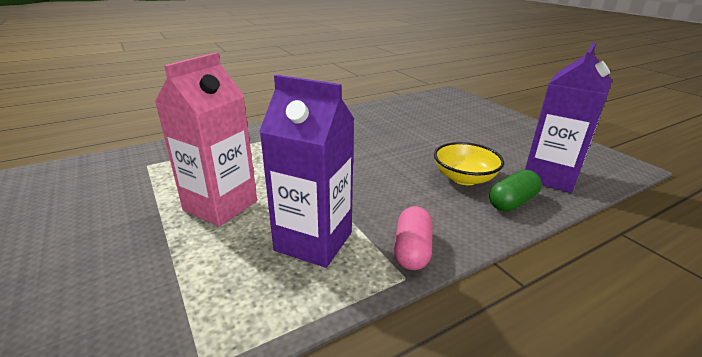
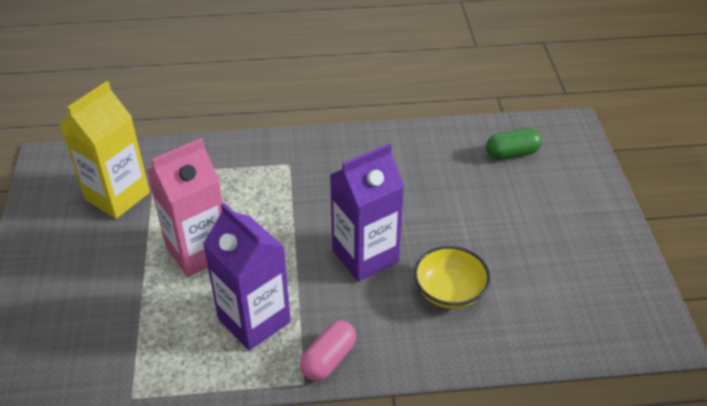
camera: 25 degrees right, 15 degrees up
(111, 187) = (117, 196): none -> yellow carton
(512, 202) = (469, 340): green capsule -> green capsule (512, 153)
(550, 176) = (548, 321): purple carton -> purple carton (365, 256)

